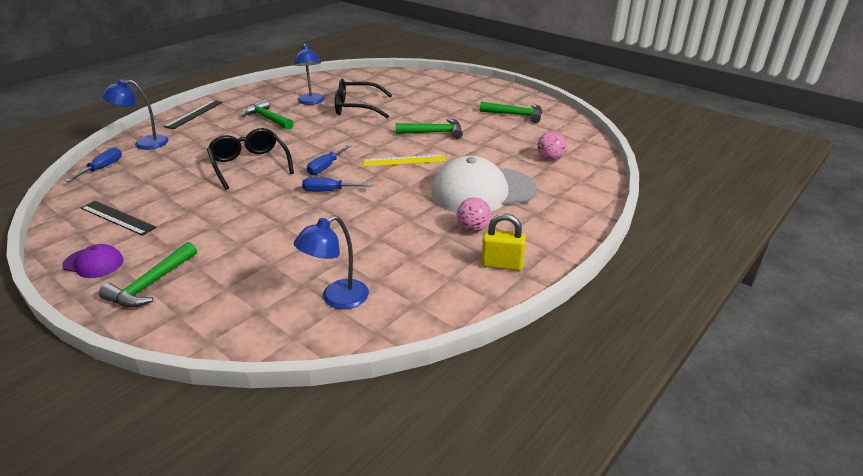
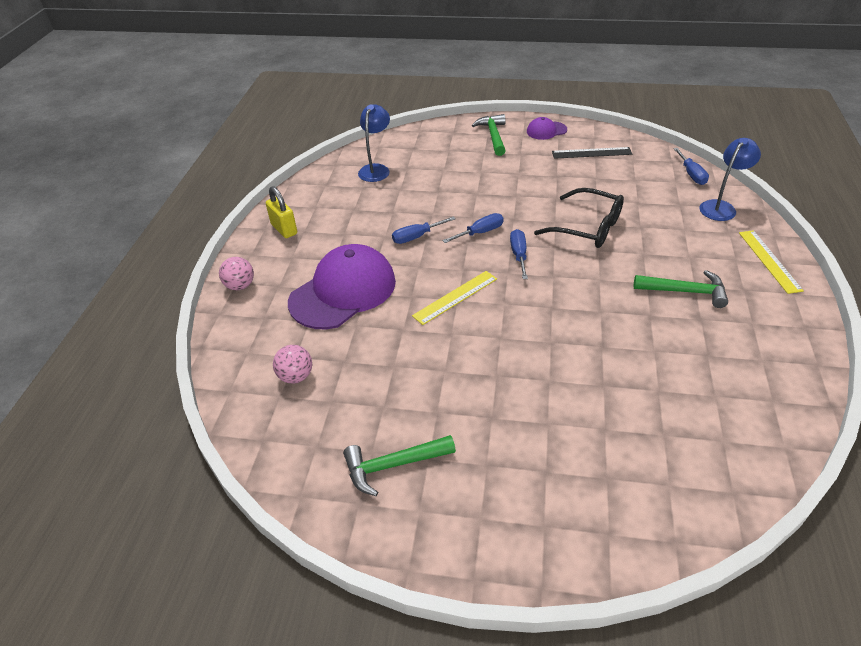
camera: 150 degrees right, 10 degrees up
(194, 114) = (769, 261): black ruler -> yellow ruler
(311, 102) = (695, 349): blue lamp -> none
(356, 107) = (625, 367): black glasses -> none
(383, 207) = (416, 237): none -> blue screwdriver
(434, 132) = (470, 361): green hammer -> none
(473, 229) = (325, 248): pink ball -> pink ball (240, 286)
(483, 191) = (343, 291): white cap -> purple cap
(502, 264) = (284, 229): yellow padlock -> yellow padlock turned 75 degrees clockwise

